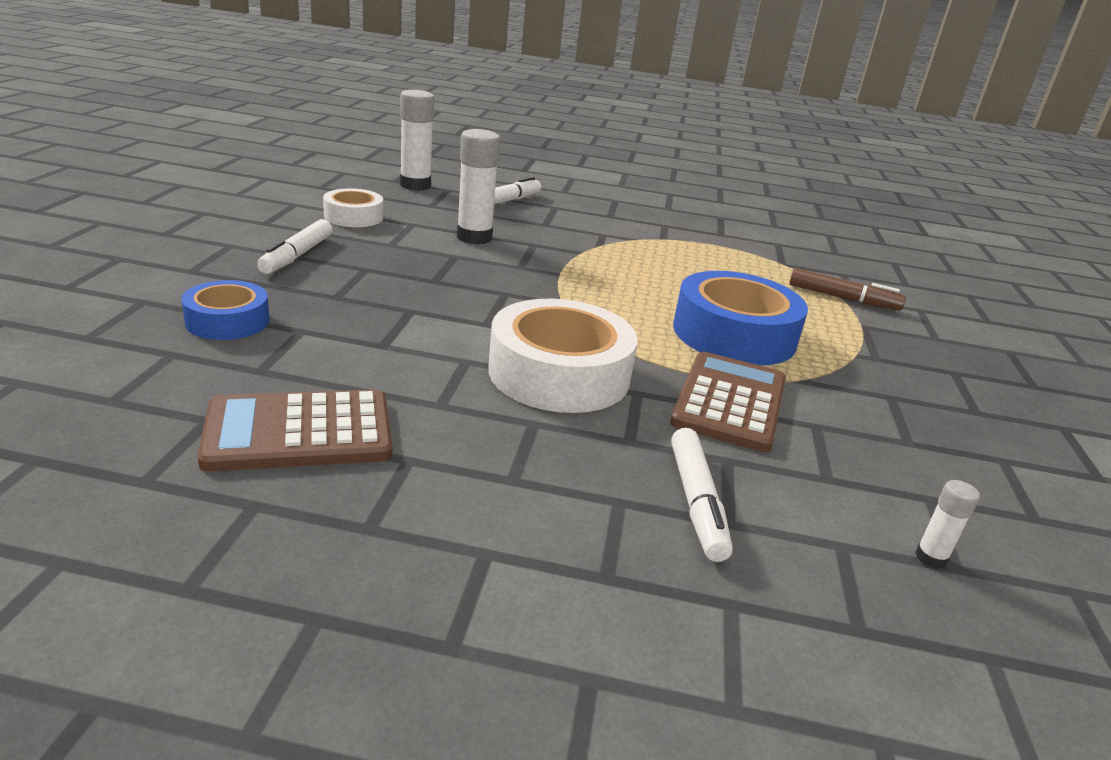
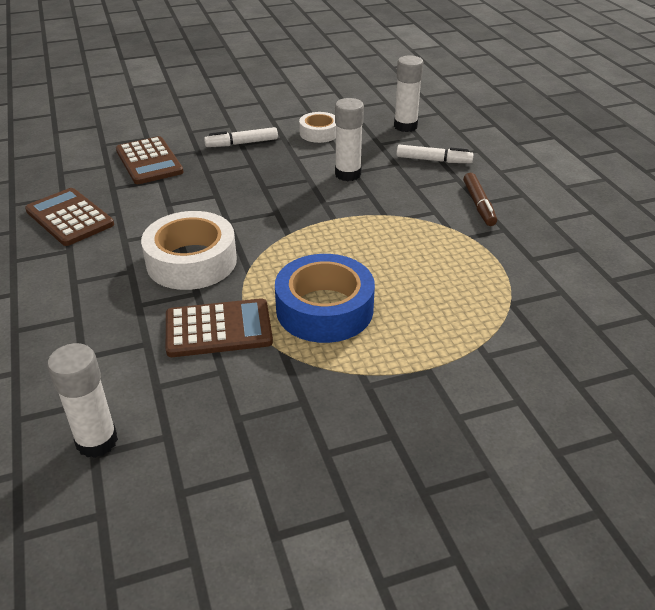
camera: 65 degrees right, 10 degrees up
(227, 321) = (149, 161): blue tape -> brown calculator
(696, 502) = (94, 342): white marker -> none
(842, 298) = (476, 349): brown marker -> brown marker (479, 205)
(930, 558) = (97, 441): white glue stick -> white glue stick, size x2.09

